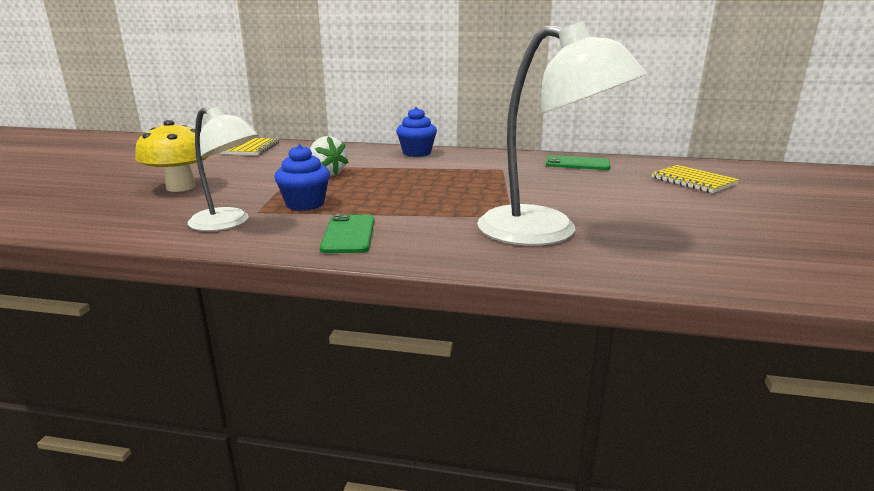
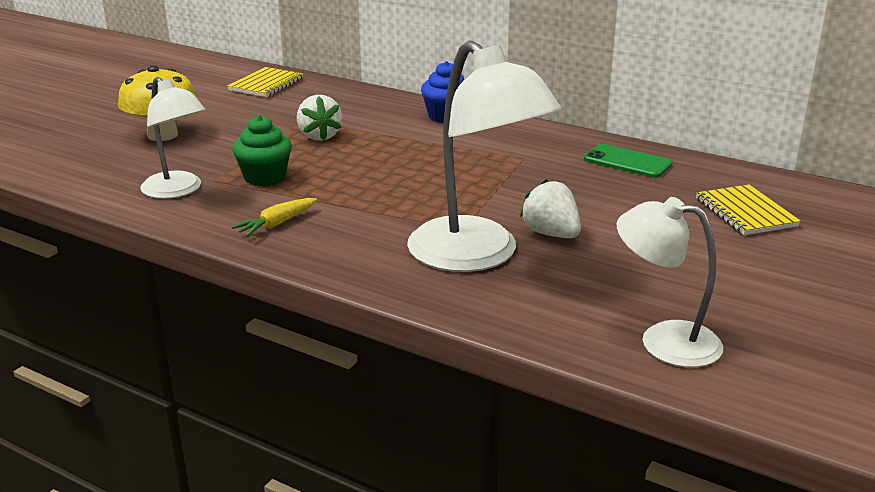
camera: 20 degrees right, 5 degrees up
(305, 204) = (265, 177): blue cupcake -> green cupcake
(348, 234) = (277, 224): green phone -> yellow carrot
(583, 210) = (551, 234): none -> white strawberry
(764, 266) = (664, 340): none -> white lamp

